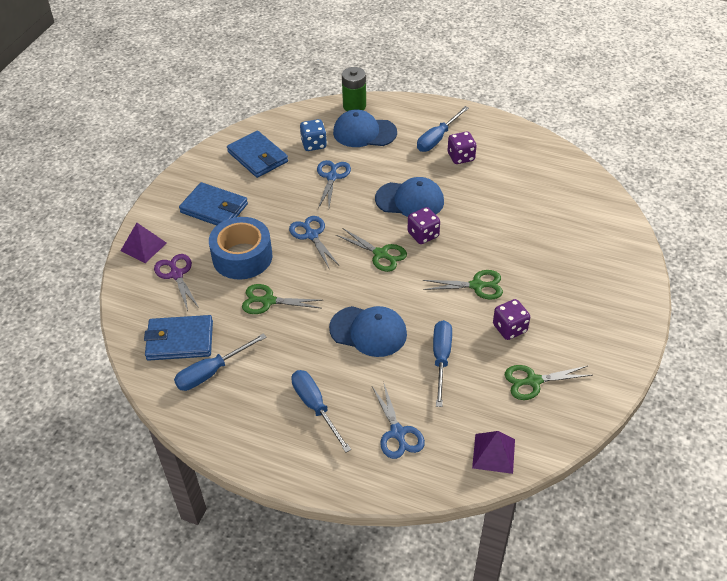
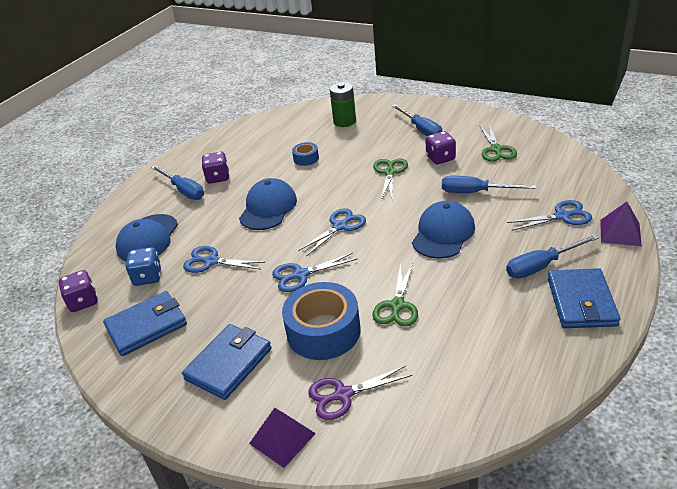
camera: 80 degrees left, 10 degrees down
(180, 340) = (457, 382): blue wallet -> blue wallet (581, 302)
(211, 372) = (504, 348): blue screwdriver -> blue screwdriver (421, 130)
(354, 106) = (96, 246): green battery -> green battery (344, 121)
(381, 254) = (340, 226): green scissors -> blue scissors
(423, 235) = (319, 200): purple dice -> purple dice (83, 301)
(493, 453) = (571, 169): purple pyramid -> purple pyramid (620, 232)
(500, 216) = (306, 158): none -> blue tape

